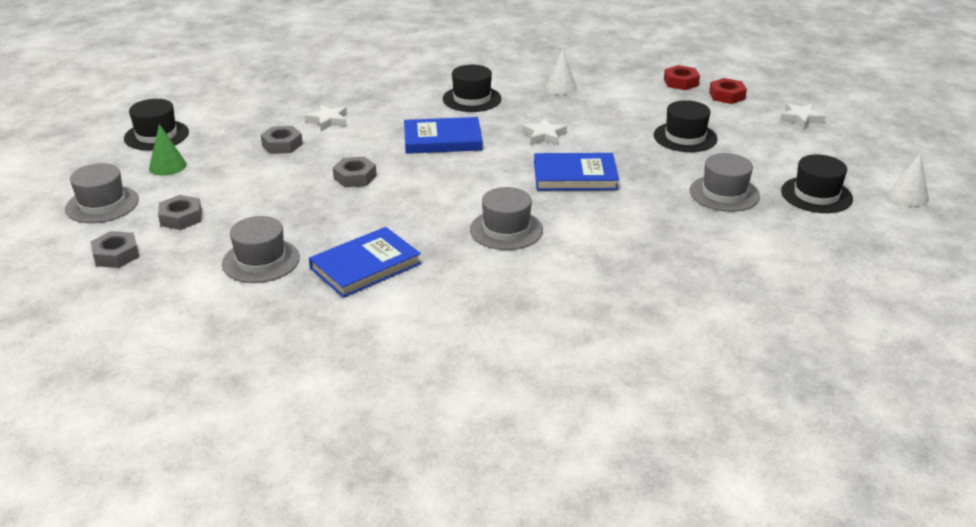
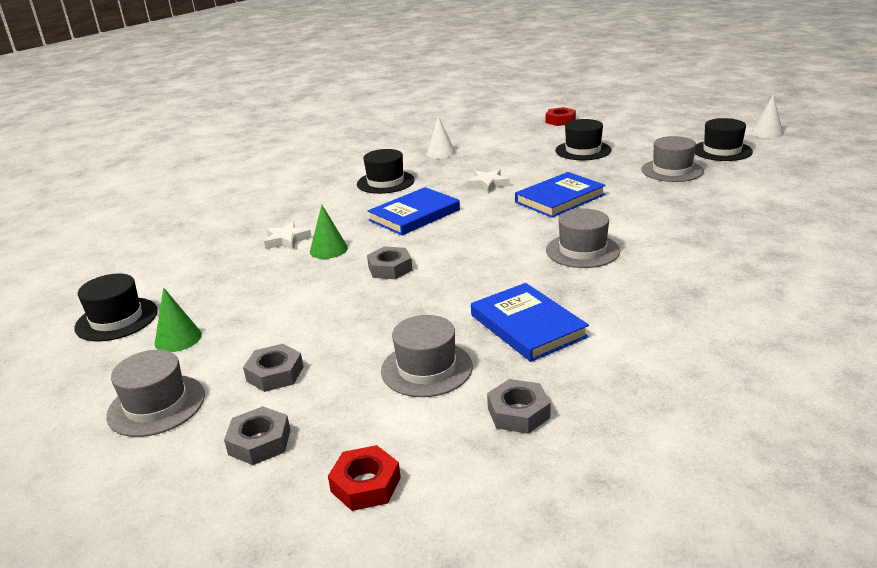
camera: 35 degrees left, 5 degrees down
(282, 145) = (274, 273): grey nut -> grey nut (518, 413)
(341, 142) = (328, 249): none -> green cone
(365, 266) = (527, 326): blue book -> blue book turned 45 degrees counterclockwise
(681, 82) = (516, 123): red nut -> red nut (366, 484)
(801, 119) = (628, 117): white star -> none

